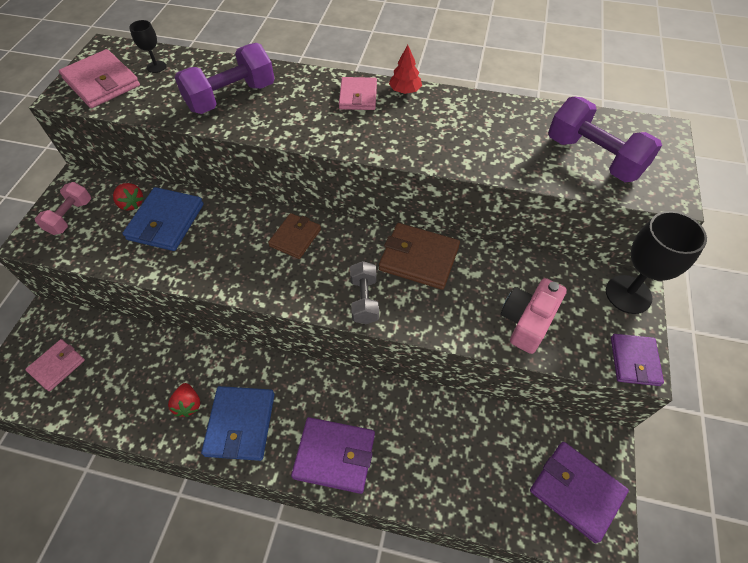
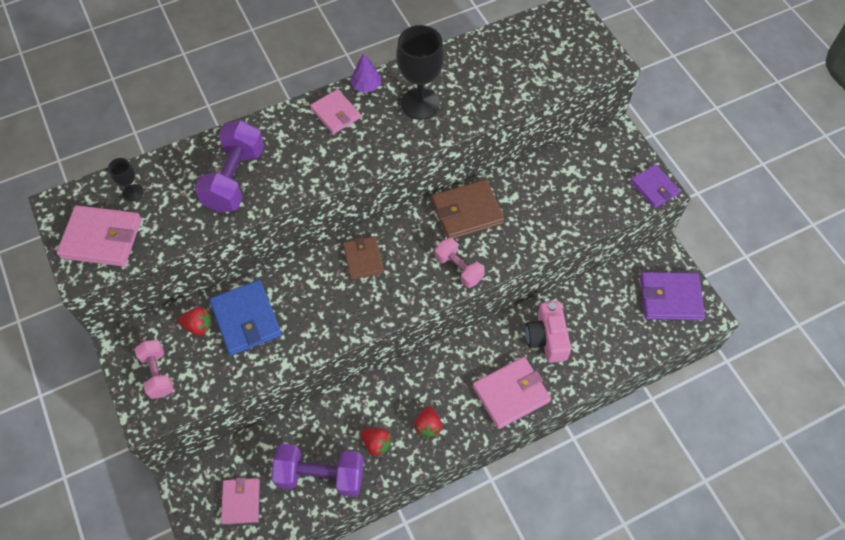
camera: 40 degrees left, 5 degrees up
(240, 424) = (428, 426): blue wallet -> red strawberry
(334, 456) = (511, 394): purple wallet -> pink wallet
(364, 300) = (458, 268): grey dumbbell -> pink dumbbell
(405, 90) = (366, 86): red tree -> purple tree
(527, 321) = (574, 207): pink camera -> pink camera (547, 338)
(593, 157) = (543, 62): purple dumbbell -> purple dumbbell (320, 475)
(628, 294) = (618, 144): black goblet -> black goblet (420, 104)

